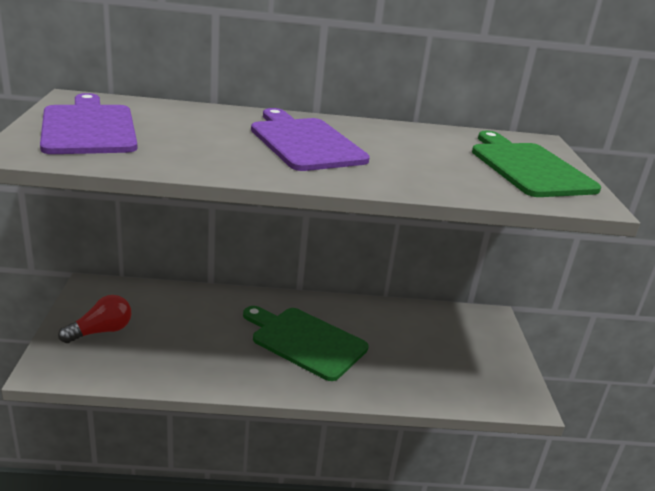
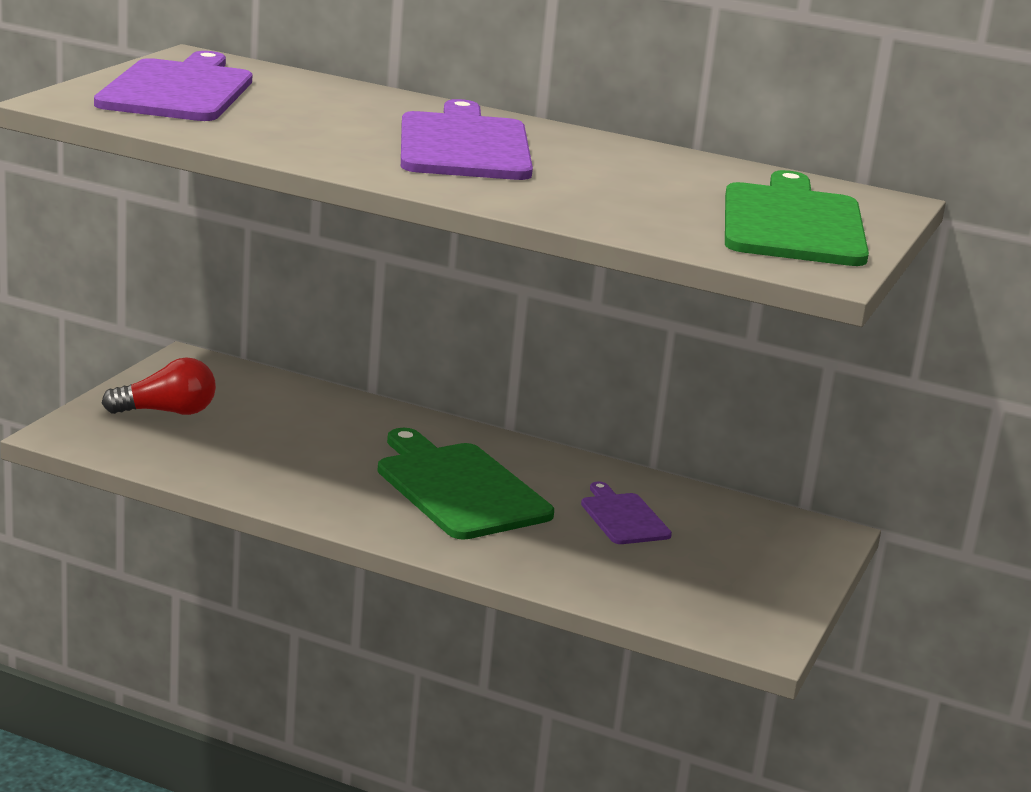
camera: 25 degrees right, 5 degrees down
(399, 336) = (623, 517): none -> purple cutting board

